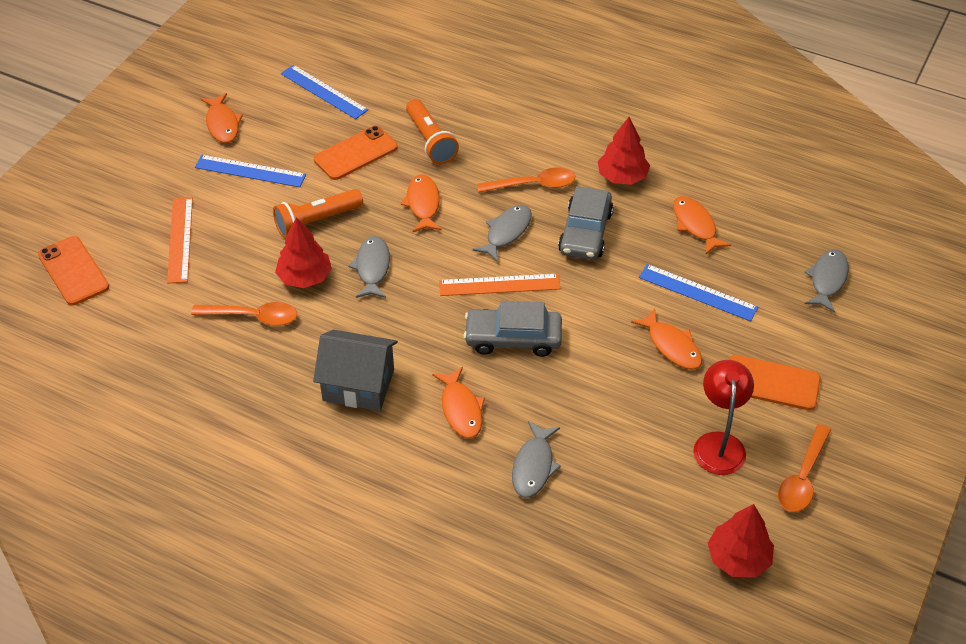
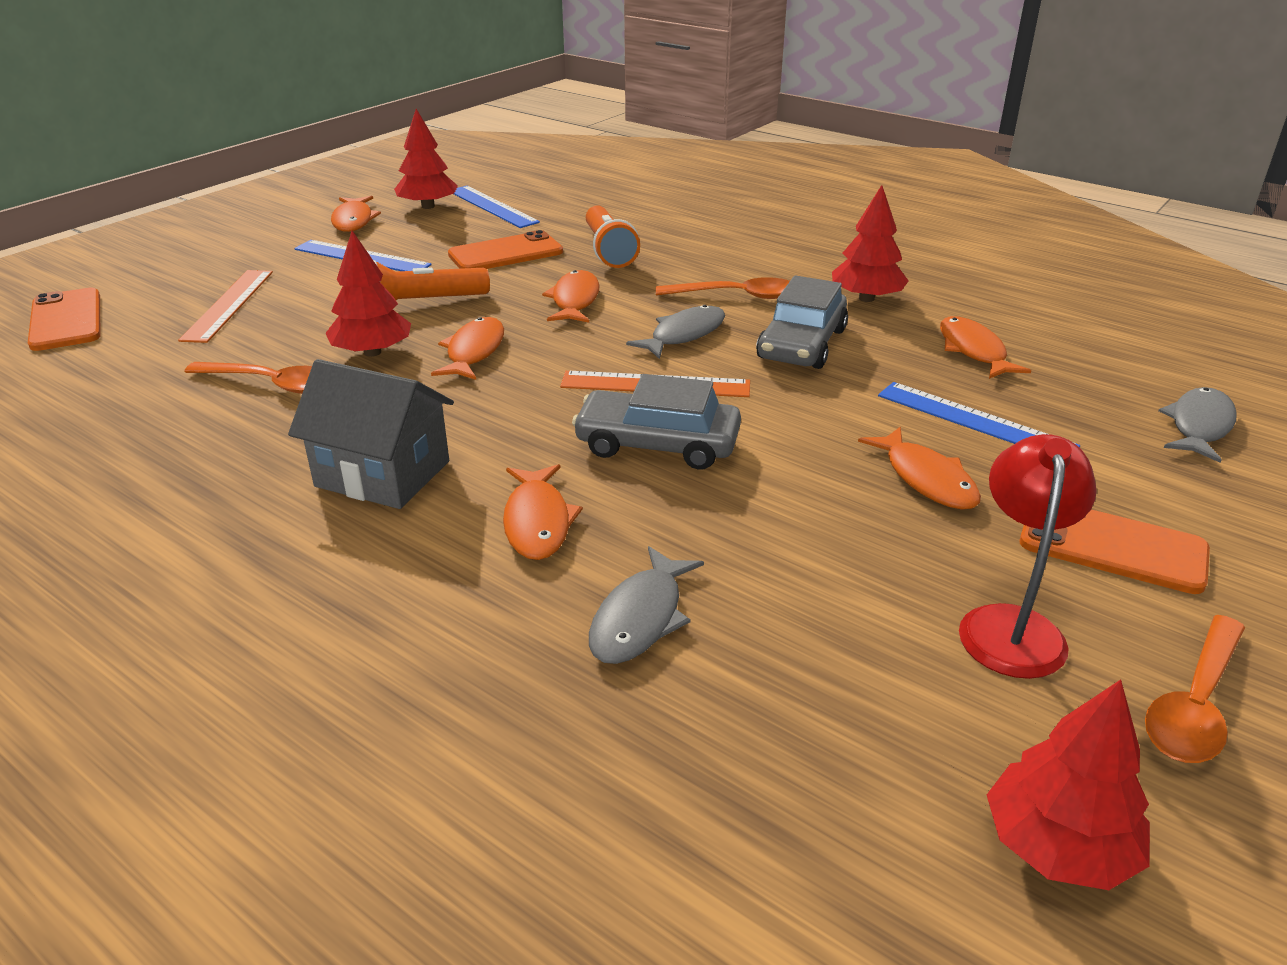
camera: 10 degrees right, 15 degrees down
(273, 97) = (428, 206): none -> red tree
(372, 268) = (474, 352): grey fish -> orange fish

